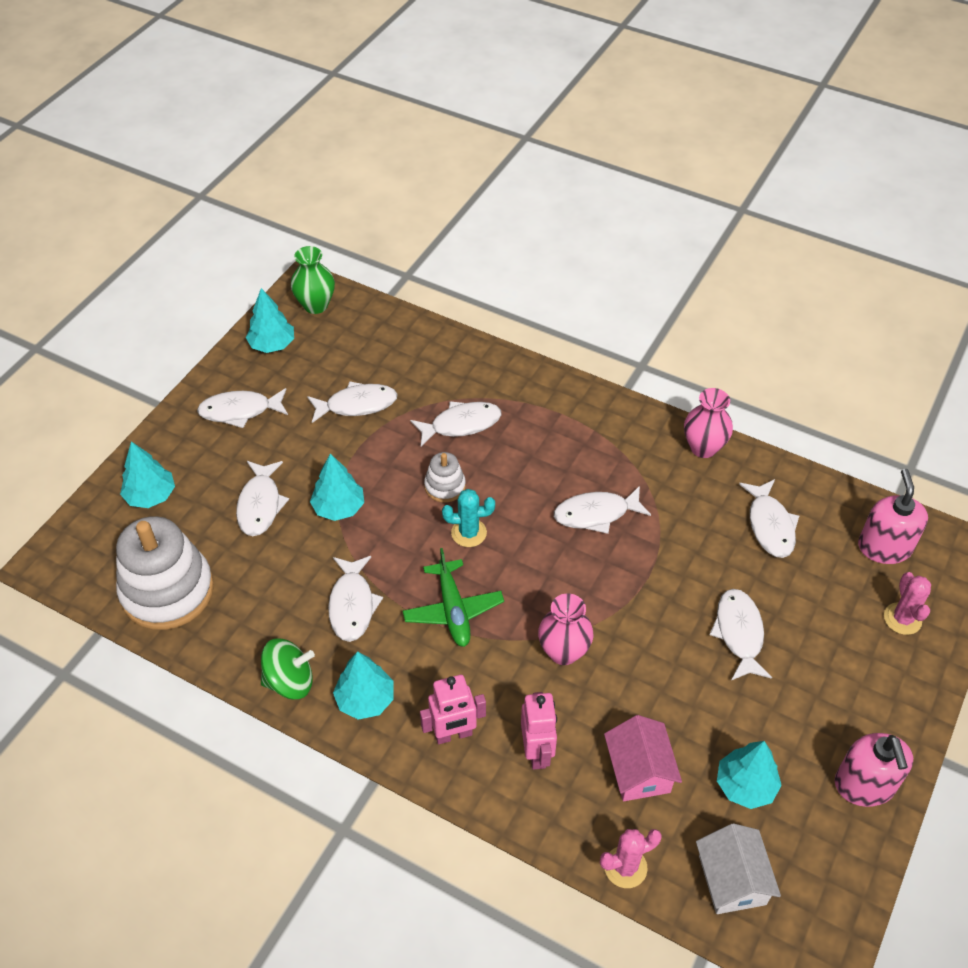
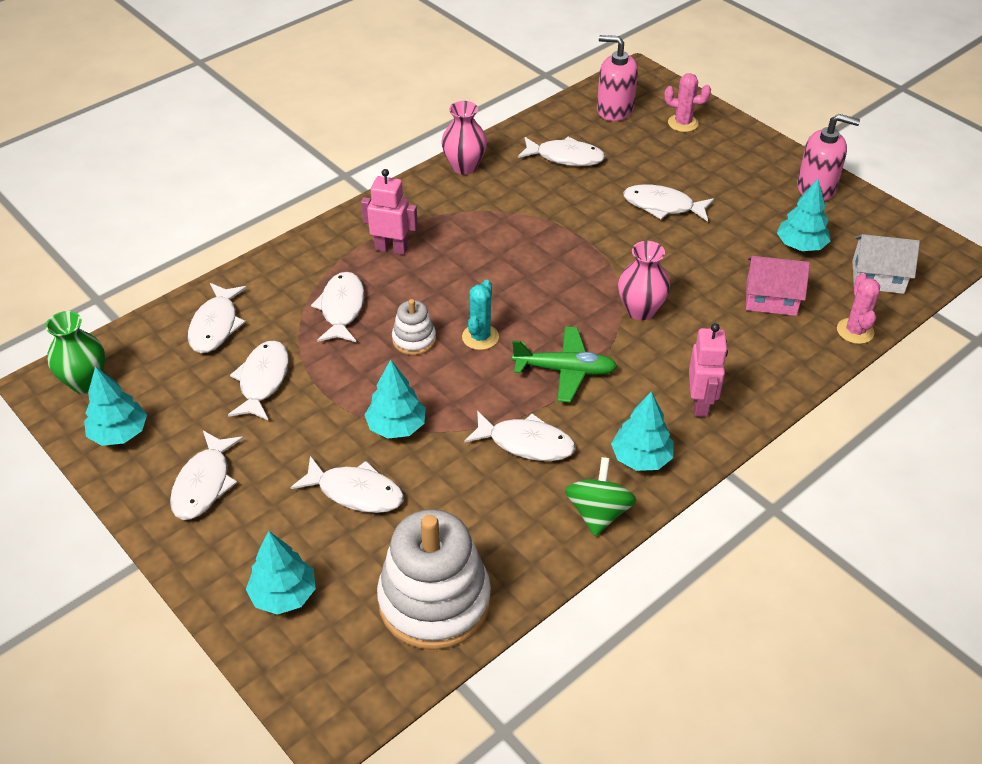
camera: 70 degrees left, 5 degrees down
(537, 752) = (735, 354): pink robot -> pink robot (391, 249)
(596, 514) = (502, 249): white fish -> white fish (216, 326)

